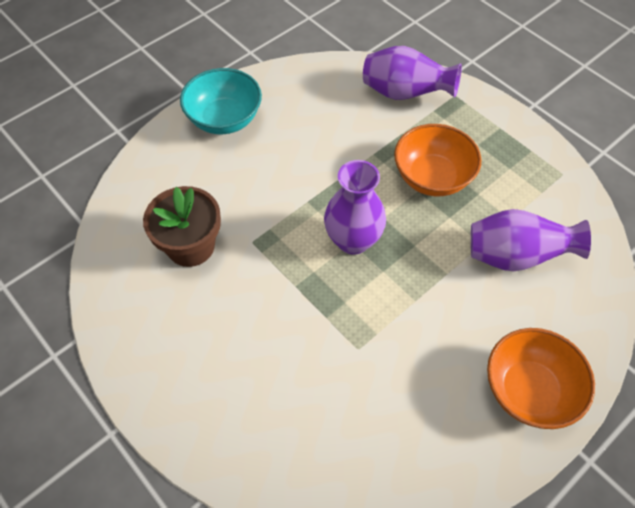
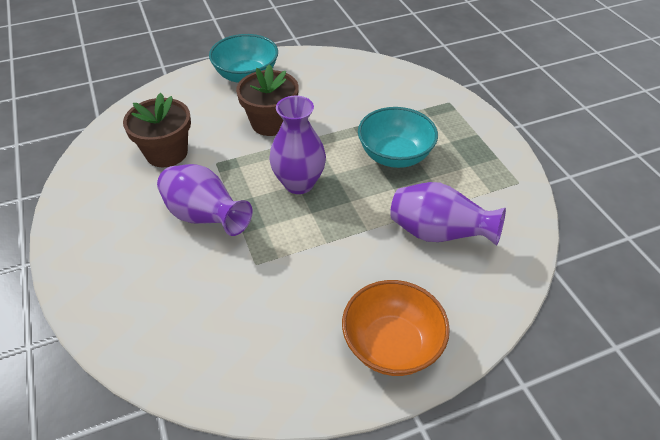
camera: 20 degrees right, 10 degrees down
(284, 174) = (271, 123): none -> brown flower pot
(404, 93) = (405, 91): purple vase -> purple vase (205, 217)
(432, 177) = (395, 155): orange bowl -> turquoise bowl

